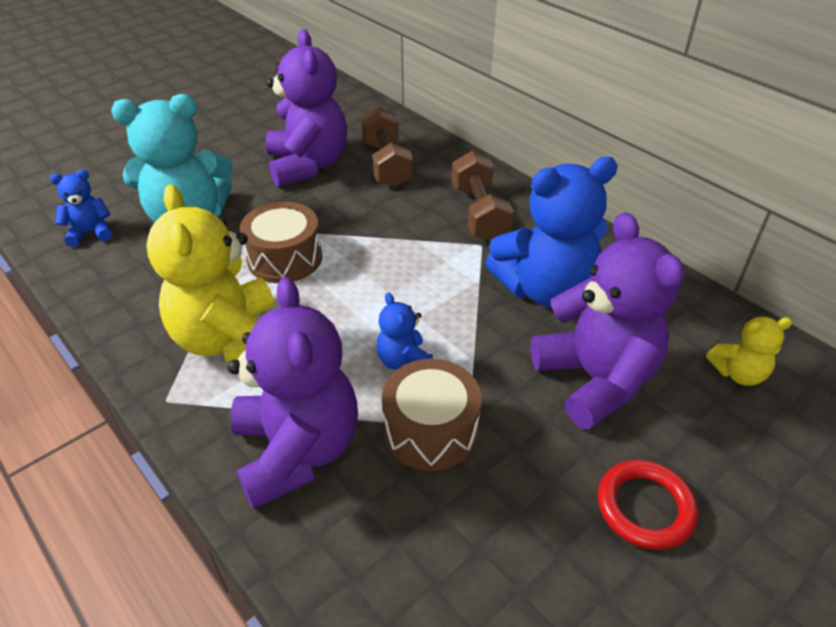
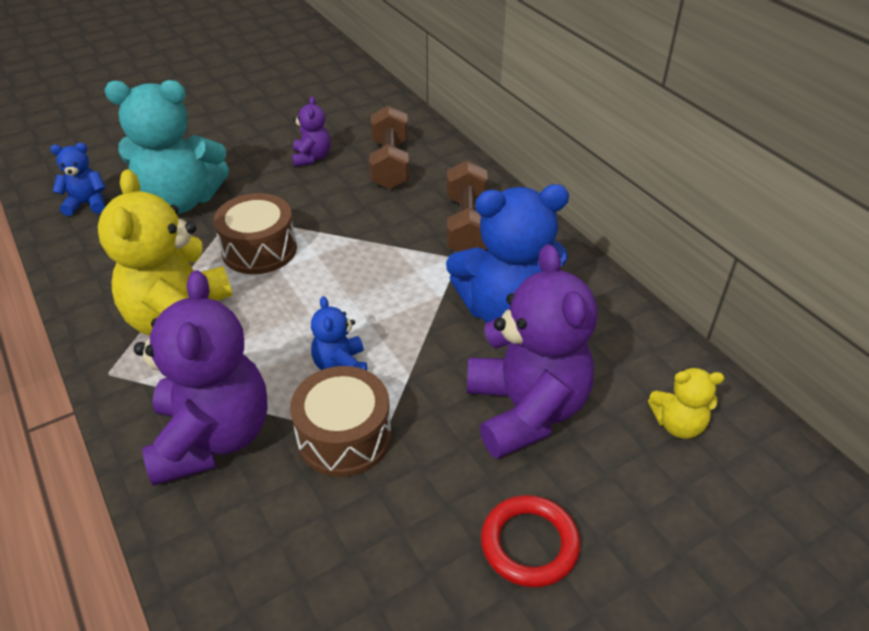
camera: 10 degrees right, 0 degrees up
(308, 165) = (312, 157): purple teddy bear -> purple teddy bear, size x0.48

